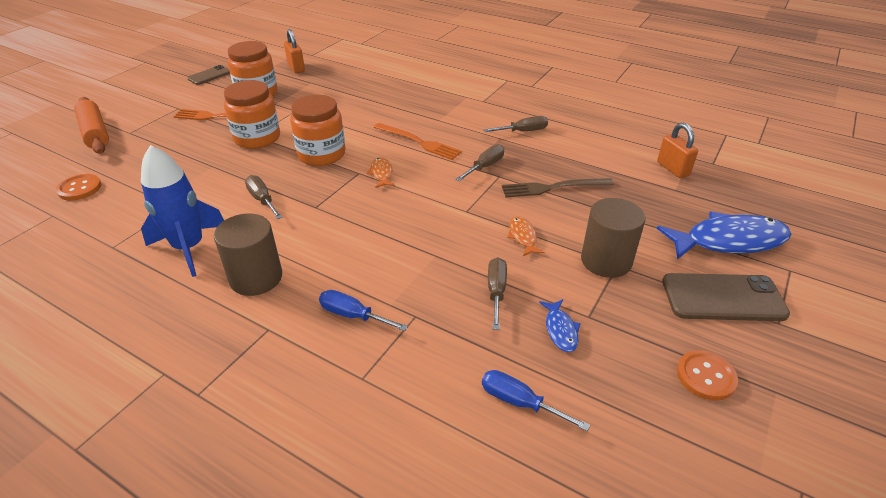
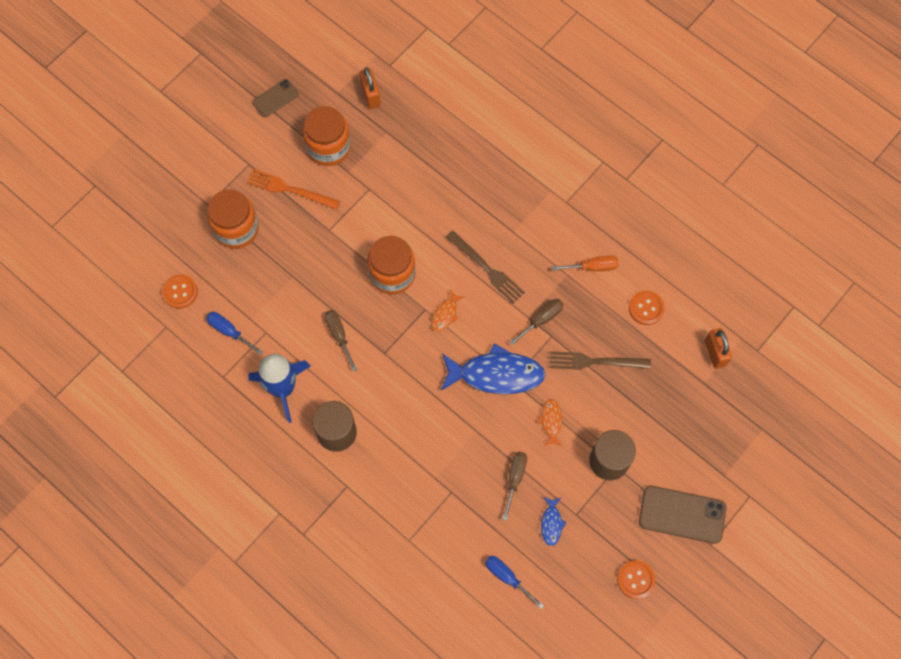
camera: 10 degrees right, 30 degrees up
(95, 133) = (175, 200): orange rolling pin -> none
(257, 138) = (331, 235): orange jar -> orange jar (236, 229)
(353, 315) = (407, 483): blue screwdriver -> blue screwdriver (229, 331)
(381, 173) = (445, 314): orange fish -> orange fish turned 150 degrees counterclockwise
(419, 142) = (486, 269): orange fork -> brown fork
(523, 131) = (593, 267): brown screwdriver -> orange screwdriver
(587, 149) = (646, 308): none -> orange button
(729, 241) = (718, 456): blue fish -> blue fish (496, 374)

